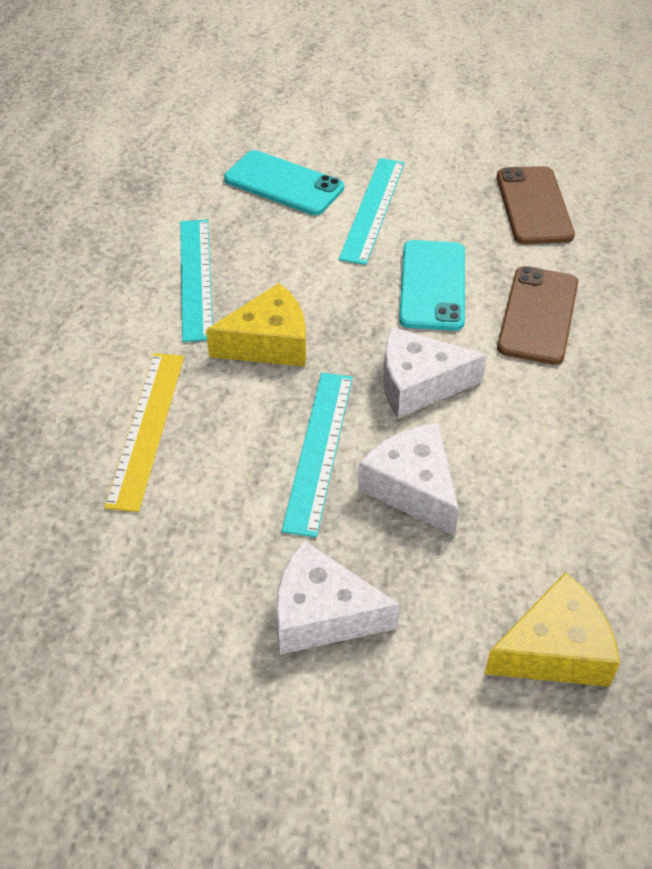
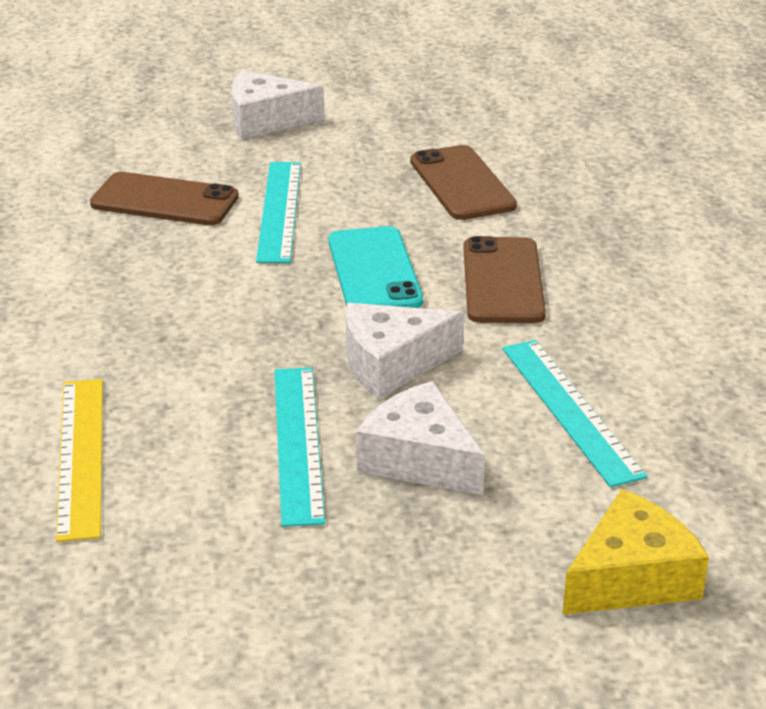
camera: 15 degrees left, 15 degrees down
(195, 278) = (89, 304): turquoise ruler -> turquoise ruler (570, 410)
(269, 343) = (201, 352): yellow cheese -> none
(283, 184) = (164, 201): turquoise phone -> brown phone
(322, 614) = (357, 594): white cheese -> white cheese (265, 120)

